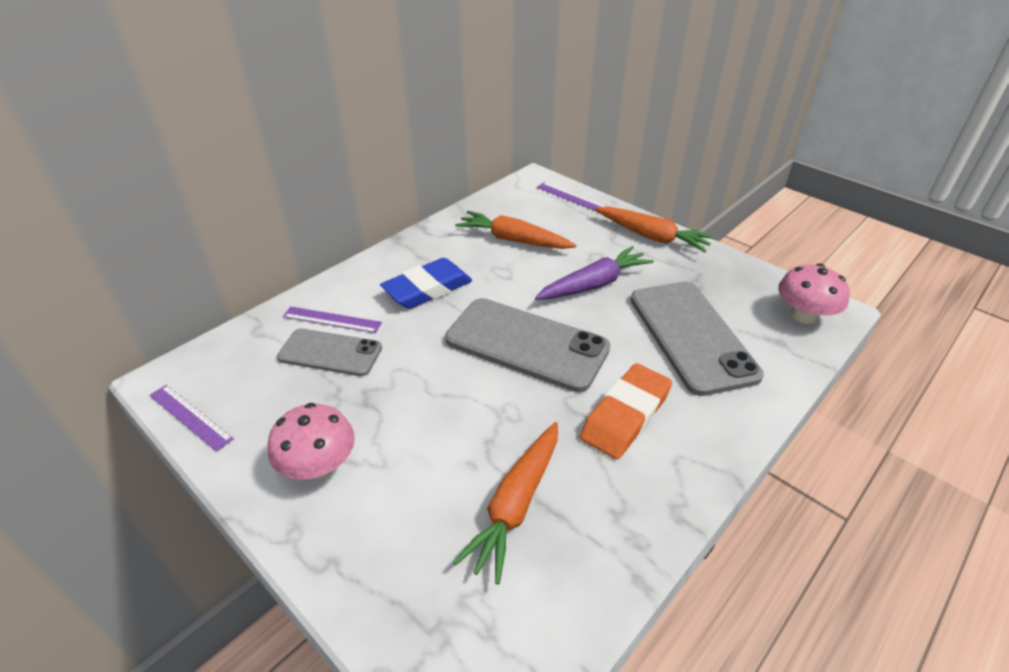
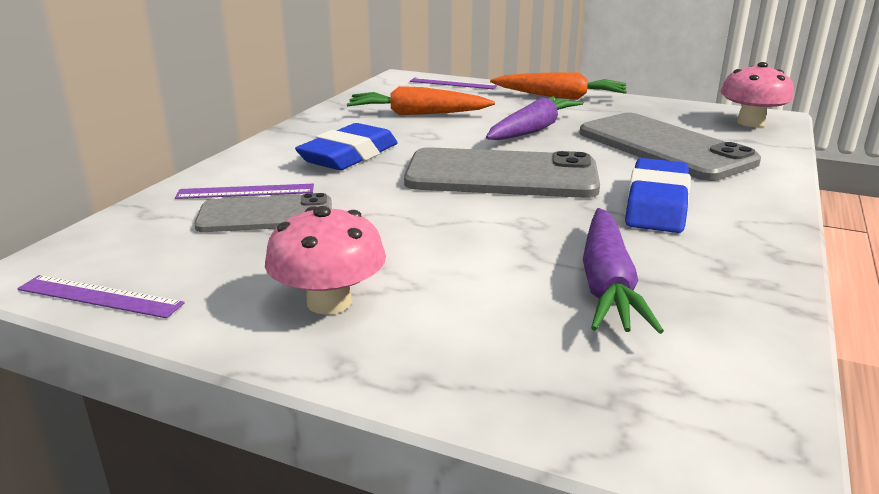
camera: 20 degrees left, 15 degrees down
(516, 504) = (607, 284): orange carrot -> purple carrot
(625, 415) = (656, 204): orange eraser -> blue eraser

